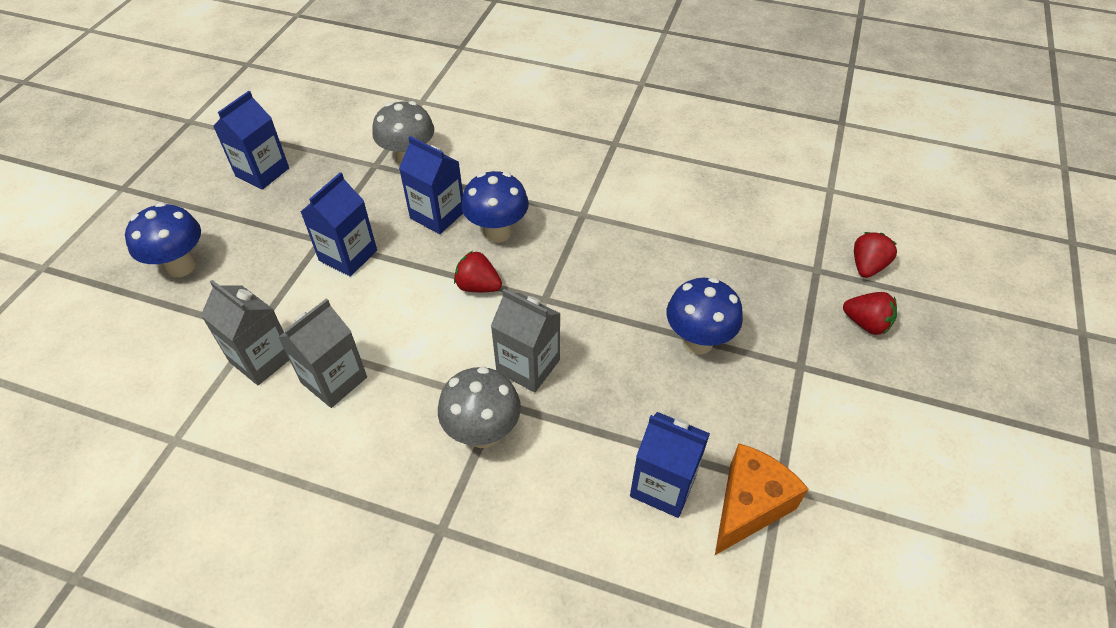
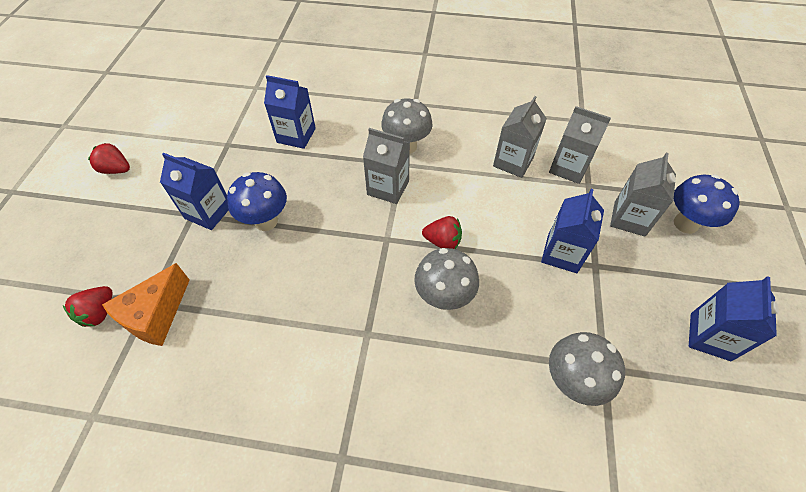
camera: 170 degrees right, 5 degrees up
(240, 281) = (629, 218): none -> grey carton
(437, 215) = (507, 309): blue carton -> blue carton (208, 212)
(497, 232) = (443, 298): blue mushroom -> grey mushroom
(749, 506) = (248, 132): orange cheese -> orange cheese (156, 316)
(866, 323) = (127, 255): red strawberry -> red strawberry (116, 169)

